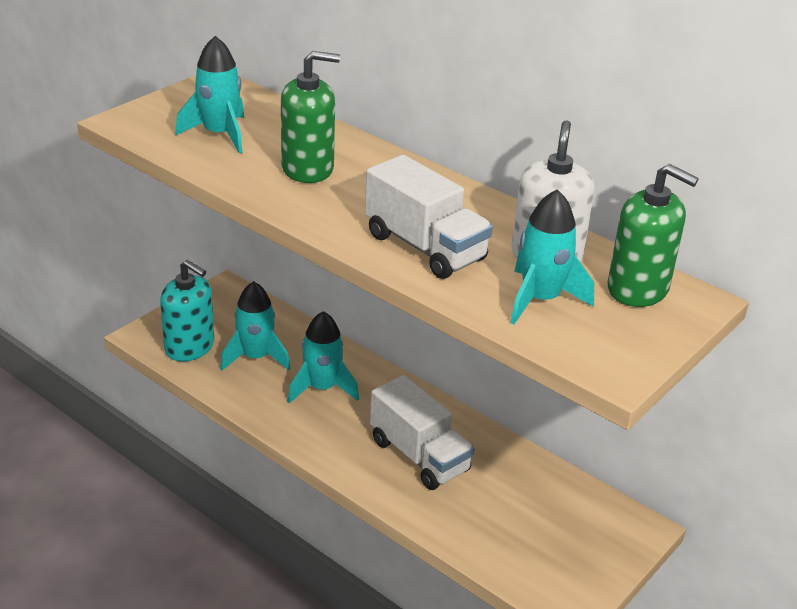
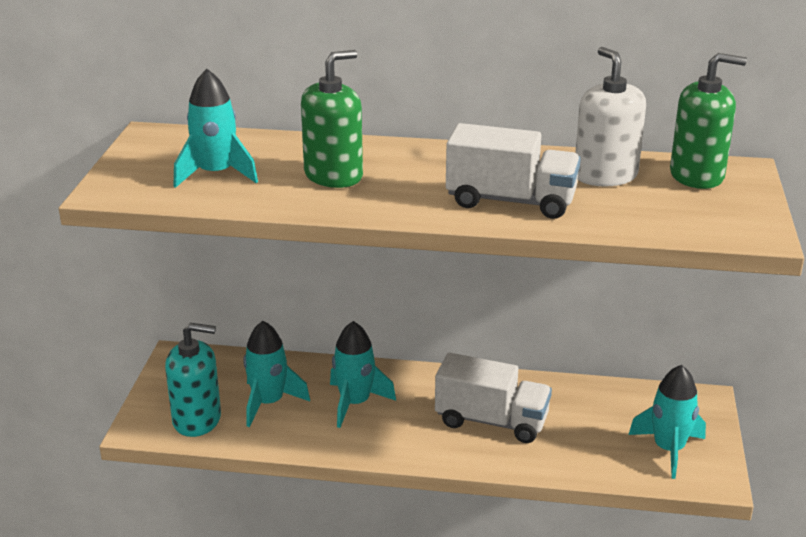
camera: 30 degrees left, 5 degrees down
(540, 299) = (644, 207): turquoise rocket -> turquoise rocket (668, 449)

